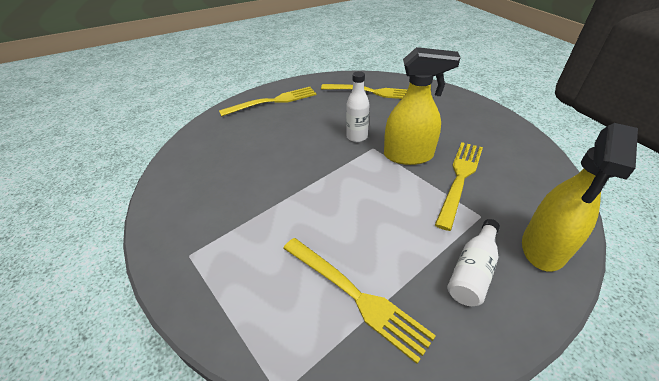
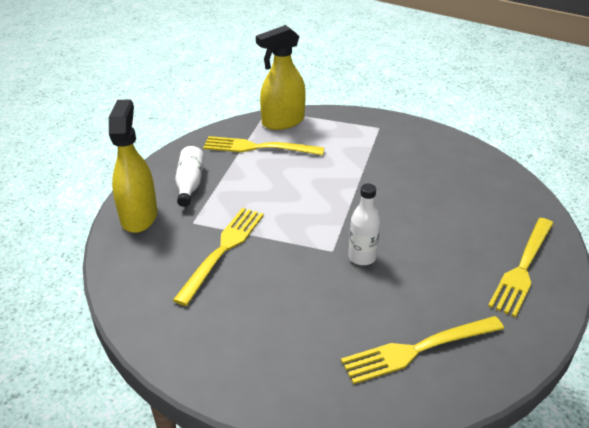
camera: 145 degrees right, 5 degrees down
(408, 155) = (288, 256): yellow spray bottle -> yellow spray bottle (283, 122)
(460, 178) = (223, 250): yellow fork -> yellow fork turned 150 degrees counterclockwise

